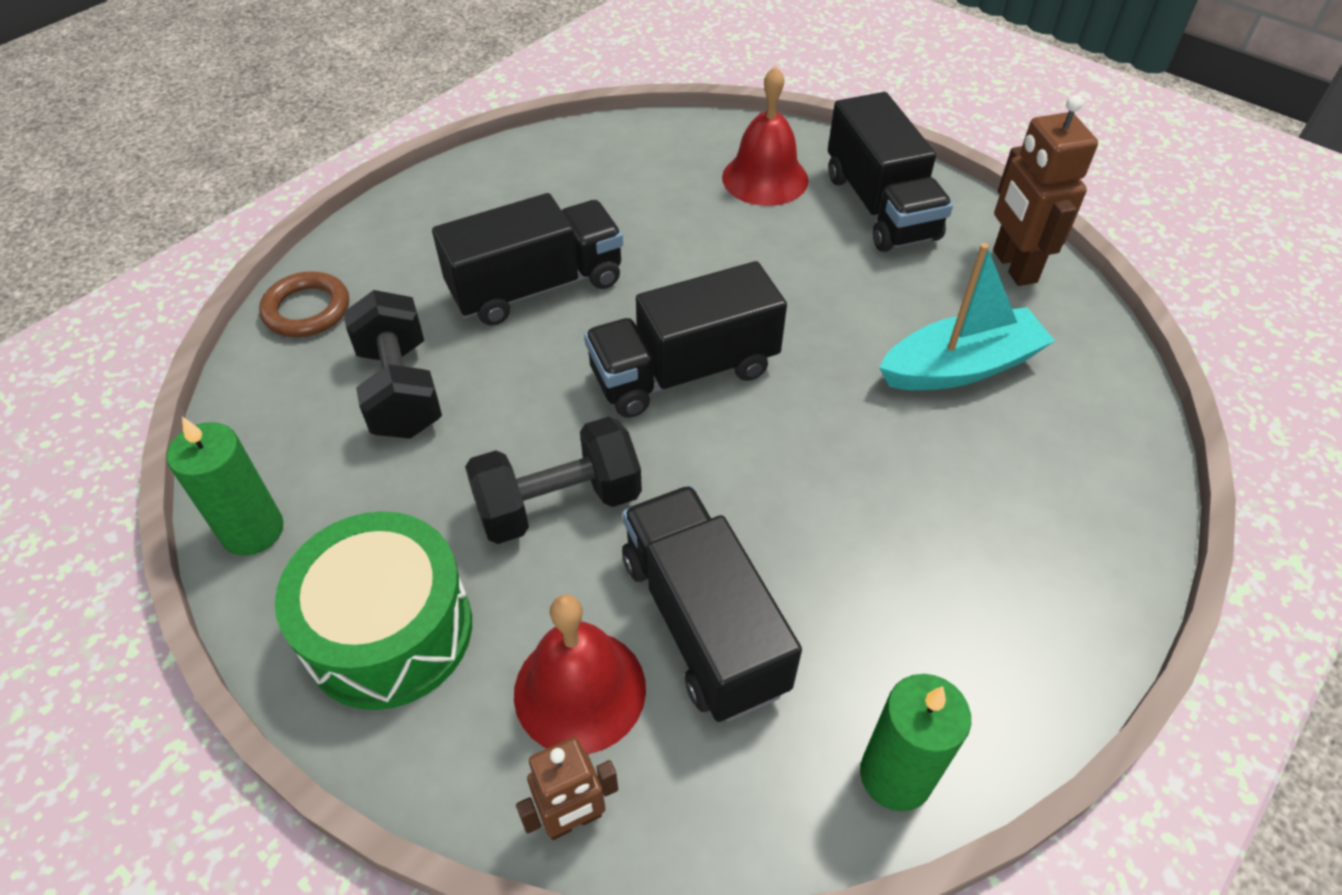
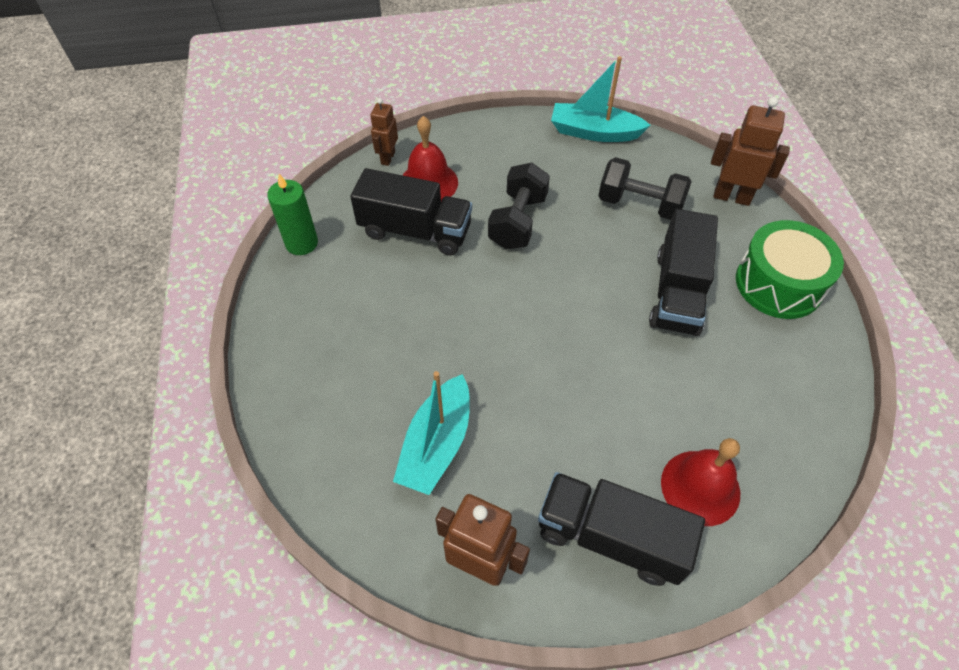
camera: 130 degrees right, 5 degrees up
(253, 530) = (594, 132): green candle -> turquoise boat
(307, 310) = (731, 197): brown ring -> brown robot
(389, 631) = (507, 148): green drum -> green drum (778, 284)
(684, 372) = (554, 314): black truck -> none

